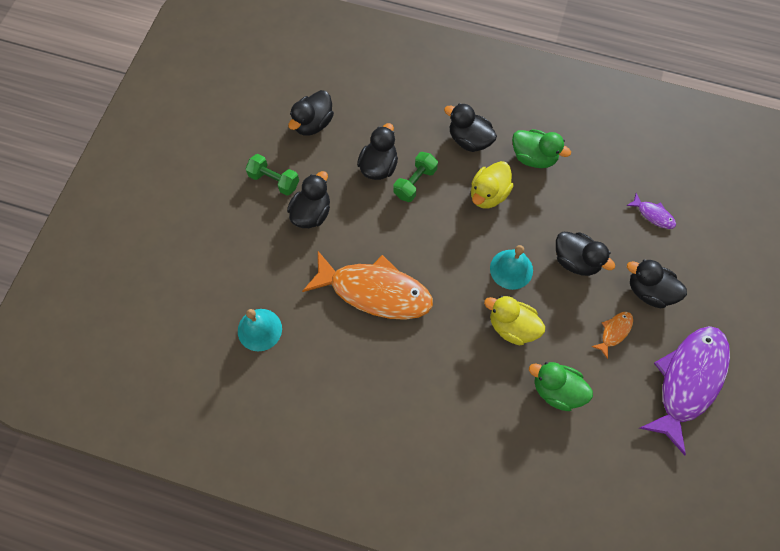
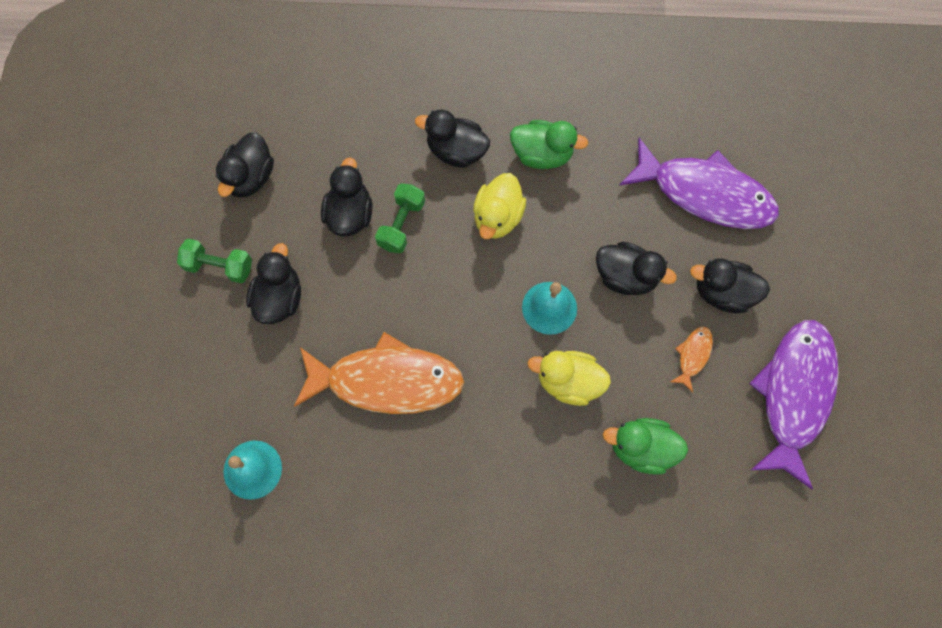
camera: 15 degrees left, 5 degrees up
(653, 215) = (705, 193): purple fish -> purple fish, size x2.42

